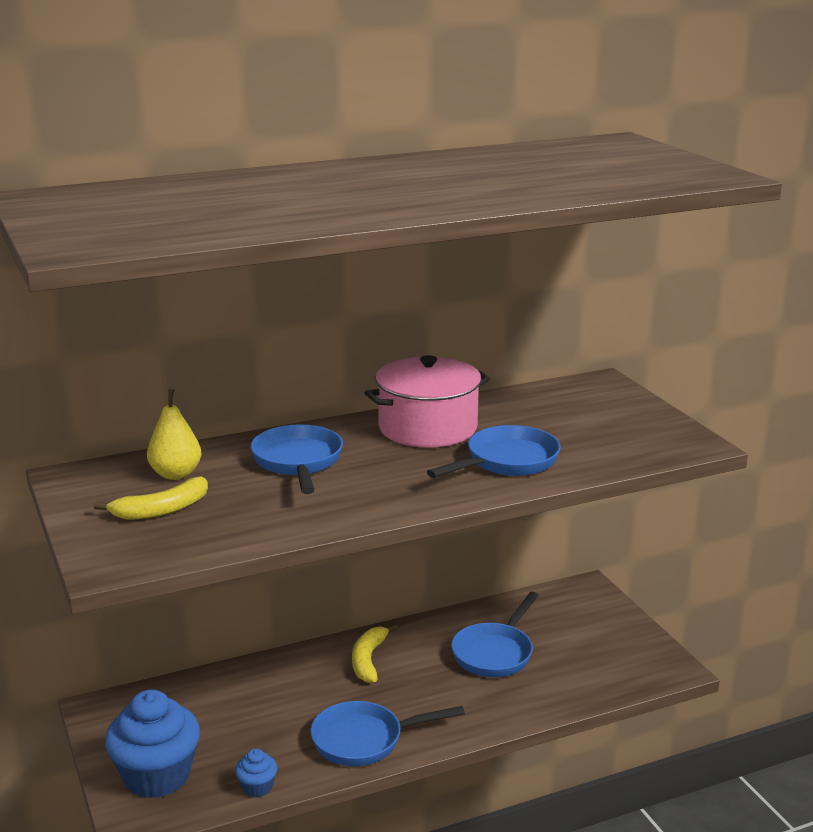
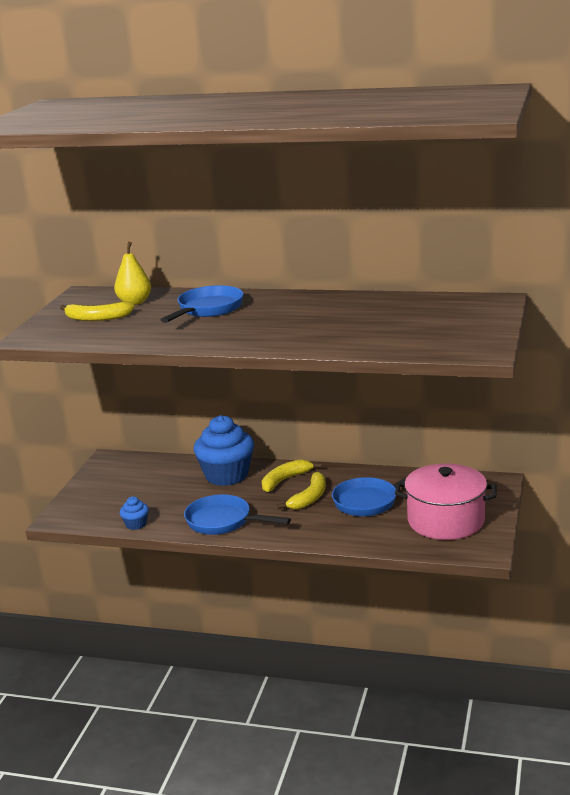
camera: 40 degrees right, 0 degrees up
(157, 776) = (95, 501): blue cupcake -> blue cupcake (226, 475)
(425, 672) = (309, 498): none -> yellow banana
(427, 428) = (319, 306): pink pot -> pink pot (446, 521)
(507, 462) = (330, 334): blue pan -> none

